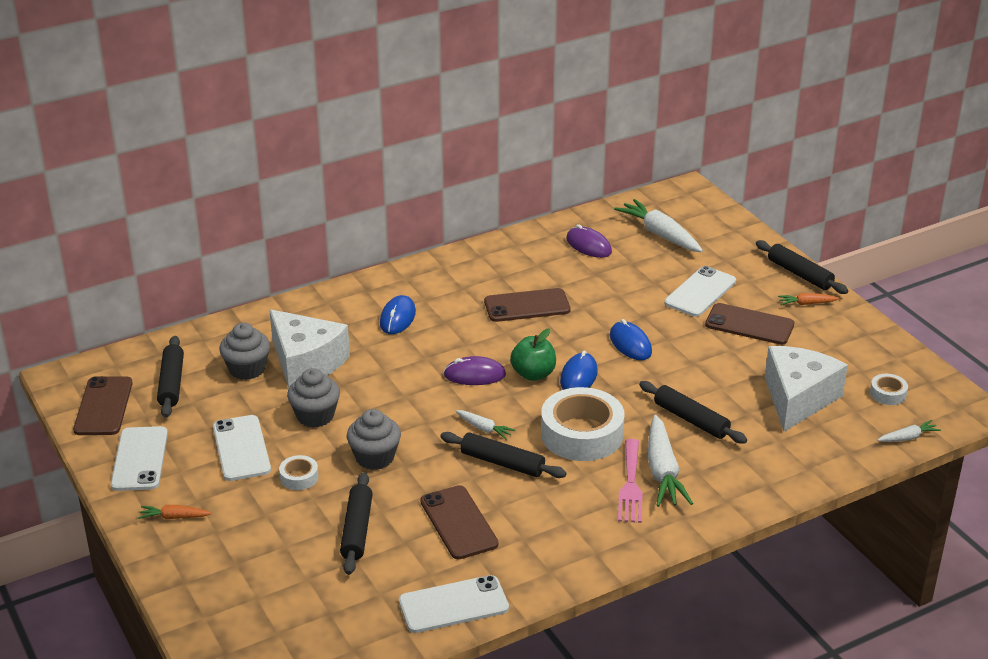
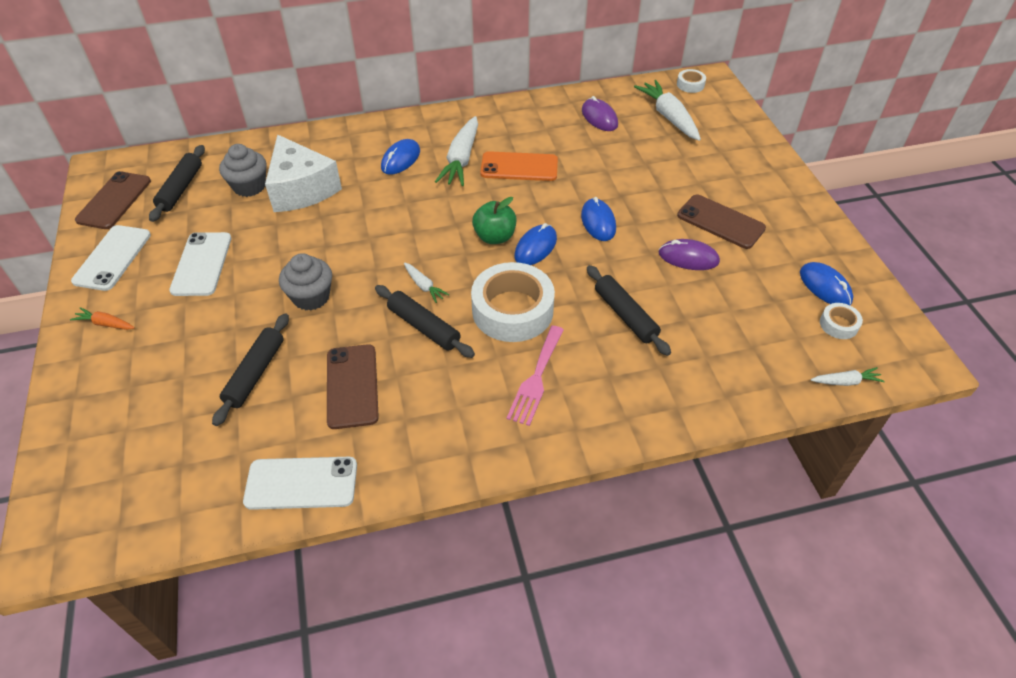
camera: 15 degrees right, 15 degrees up
(299, 477) = (234, 304): white tape -> white tape (690, 85)
(315, 416) = (281, 243): grey cupcake -> none
(474, 375) = (441, 228): purple mouse -> purple mouse (688, 258)
(527, 306) = (519, 167): brown phone -> orange phone
(662, 471) = (574, 369): white carrot -> white carrot (461, 159)
(700, 292) = (685, 180): white phone -> none
(798, 399) = (742, 312): white cheese -> none
(800, 274) = (788, 177): black rolling pin -> none
(807, 304) = (785, 209): orange carrot -> none
(866, 364) = (825, 287): none -> blue mouse

